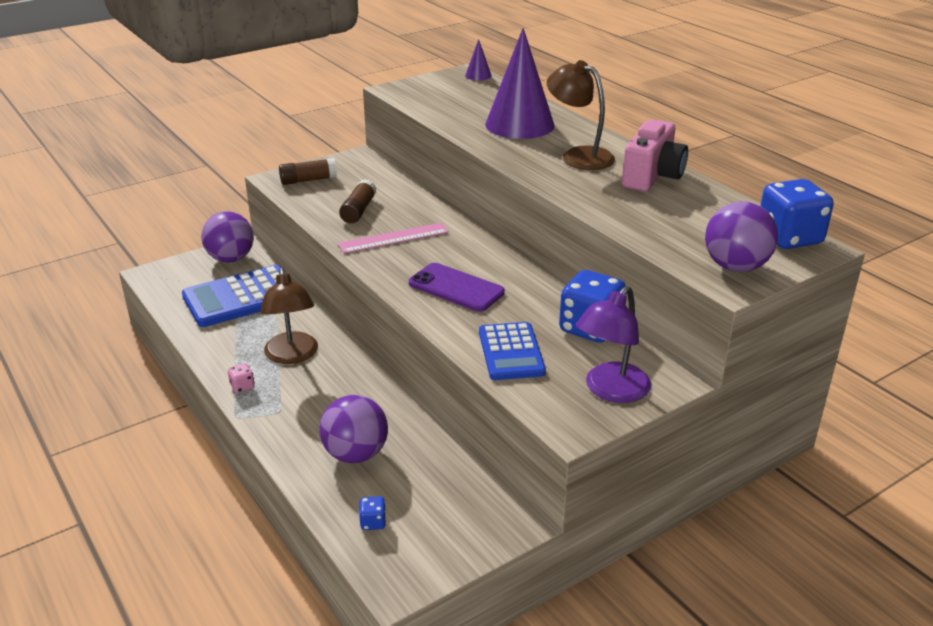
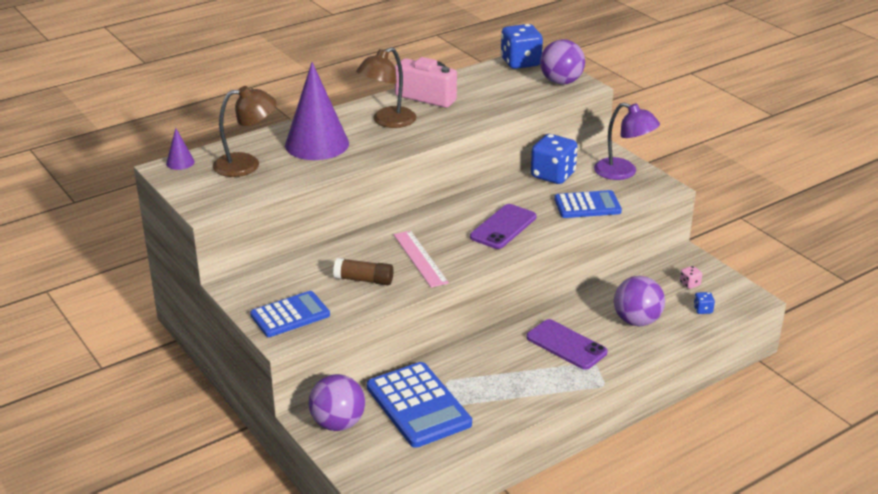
camera: 90 degrees left, 0 degrees up
(242, 386) = (563, 386): pink dice -> pink dice (690, 284)
(292, 356) = (515, 363): brown lamp -> brown lamp (246, 164)
(308, 180) = (290, 315): brown glue stick -> blue calculator
(317, 393) = (566, 345): none -> purple phone

